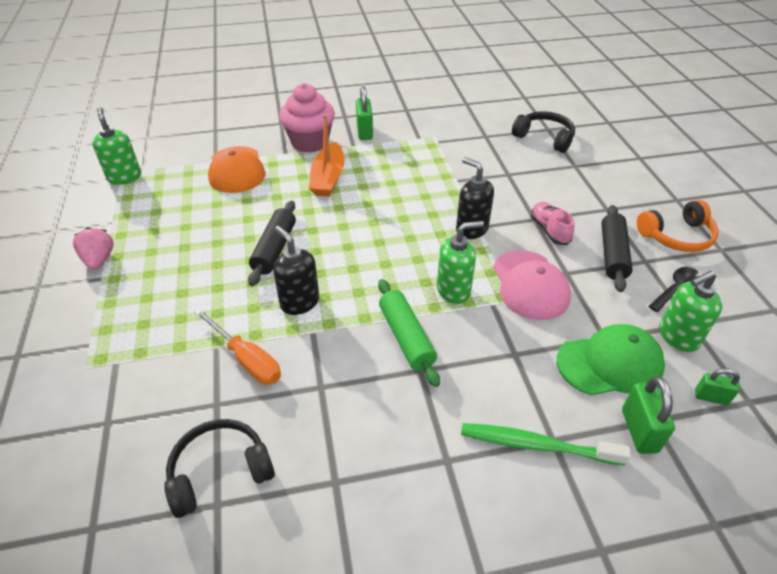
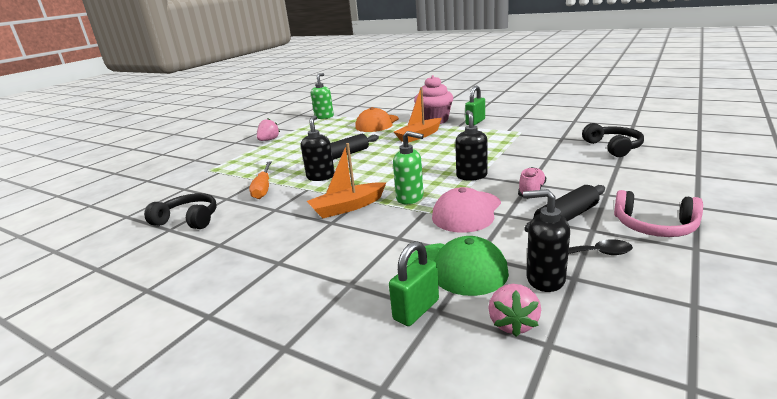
camera: 45 degrees right, 20 degrees down
(406, 337) = (347, 207): green rolling pin -> orange boat
(536, 445) = (335, 281): green toothbrush -> none
(676, 236) = (654, 226): orange headphones -> pink headphones
(677, 337) = (544, 279): green soap dispenser -> black soap dispenser
(711, 397) = (512, 323): green padlock -> pink strawberry

